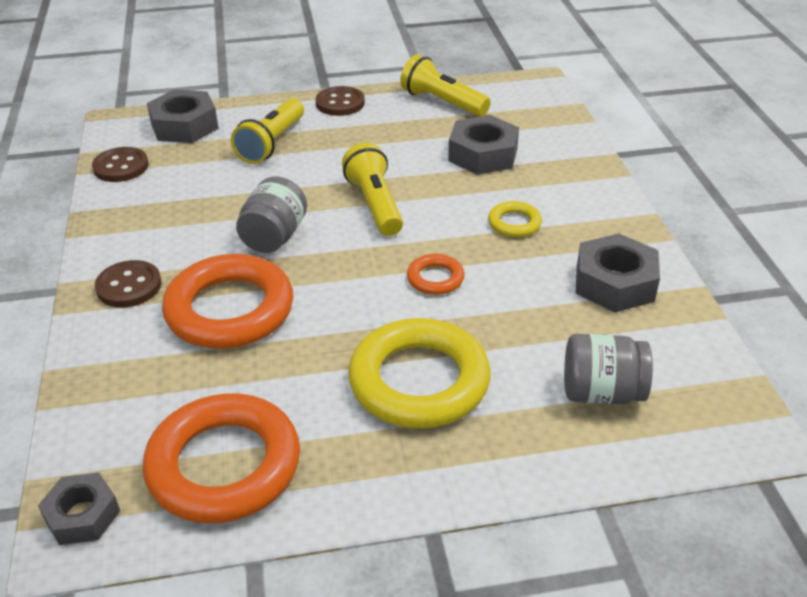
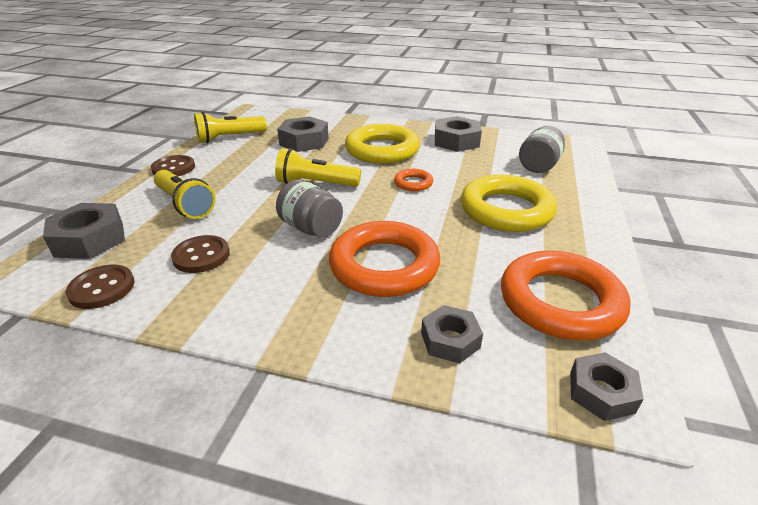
camera: 65 degrees left, 5 degrees down
(125, 389) = (450, 340): none -> grey nut
(129, 286) = (306, 314): brown button -> brown button (201, 256)
(514, 223) = (382, 150): yellow ring -> yellow ring, size x2.16

